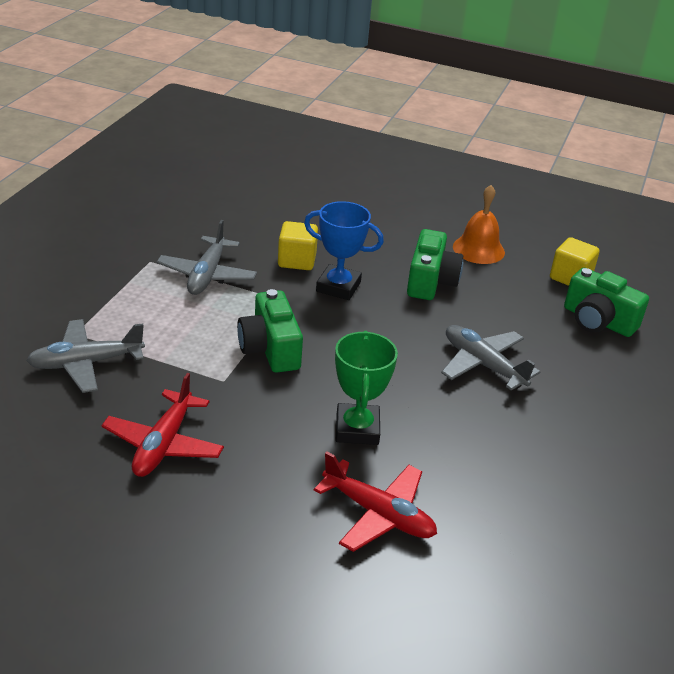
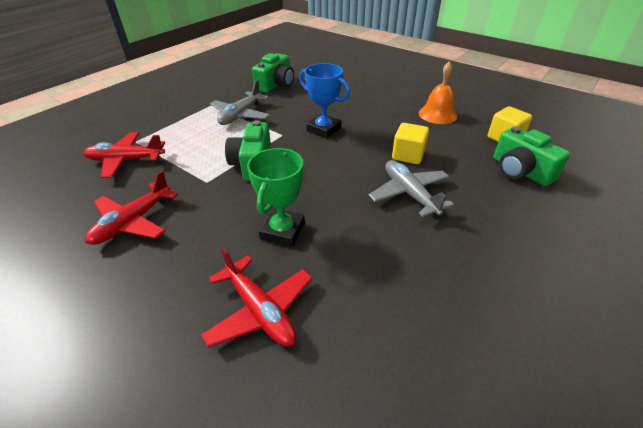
camera: 20 degrees right, 5 degrees up
(86, 363) = (126, 160): grey plane -> red plane
(297, 260) = (304, 111): yellow cube -> yellow cube (408, 155)
(430, 281) = (392, 131): green camera -> green camera (276, 85)

